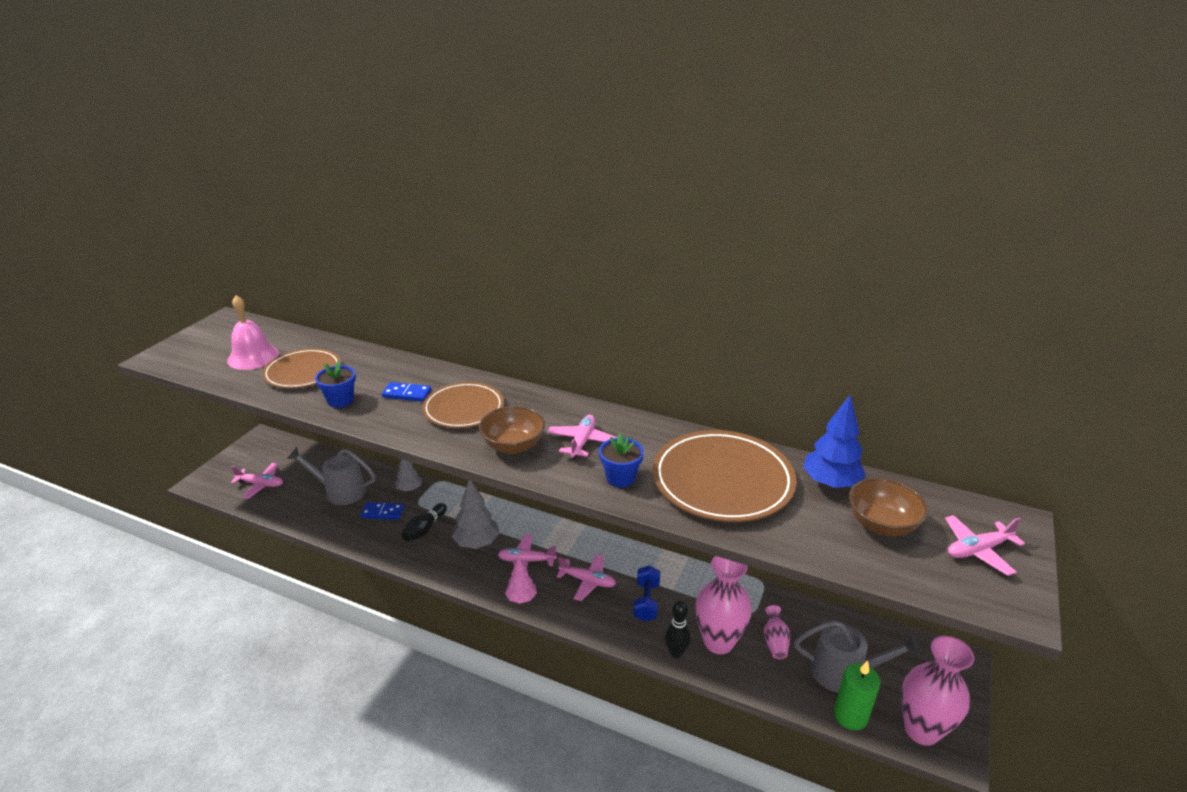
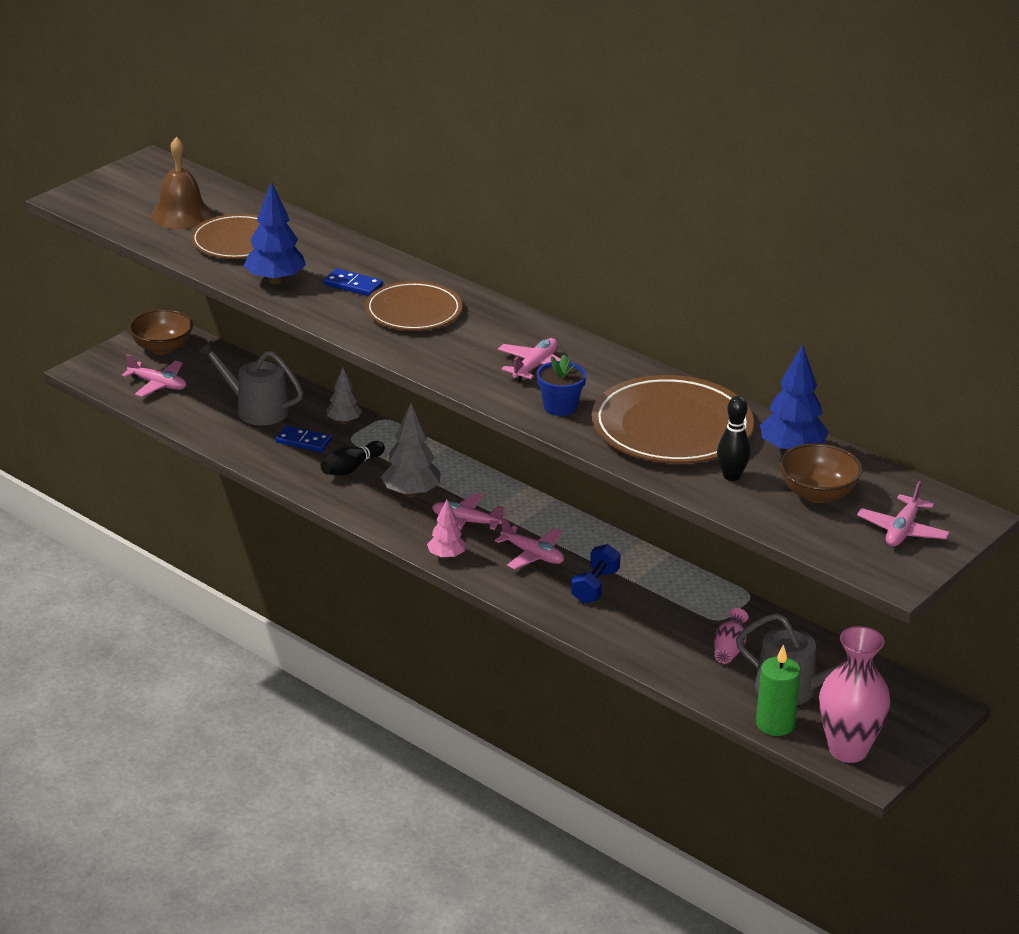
camera: 15 degrees right, 0 degrees up
(253, 357) = (181, 215): pink bell -> brown bell
(340, 400) = (275, 280): blue flower pot -> blue tree
(513, 446) = (455, 358): brown bowl -> brown bowl (162, 347)
(676, 652) = (606, 637): black bowling pin -> black bowling pin (731, 476)
(718, 642) = (661, 637): pink vase -> none
(978, 550) = (902, 530): pink plane -> pink plane turned 60 degrees counterclockwise

